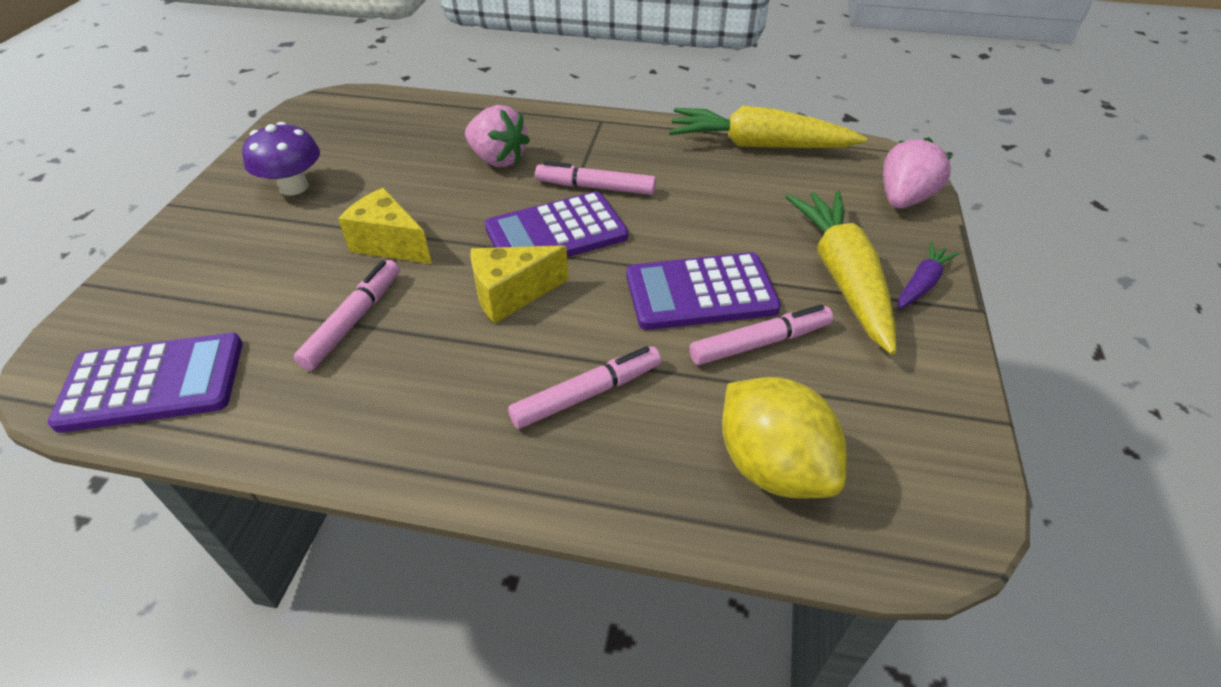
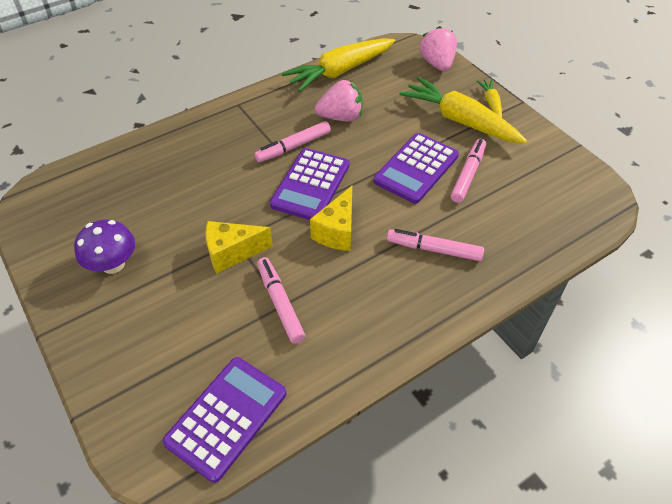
camera: 45 degrees left, 5 degrees up
(498, 159) = (215, 165): pink strawberry -> pink strawberry (341, 117)
(586, 394) = (434, 250): pink marker -> pink marker turned 90 degrees counterclockwise
(772, 466) = (534, 222): yellow lemon -> none
(921, 284) = (491, 103): purple carrot -> yellow carrot

